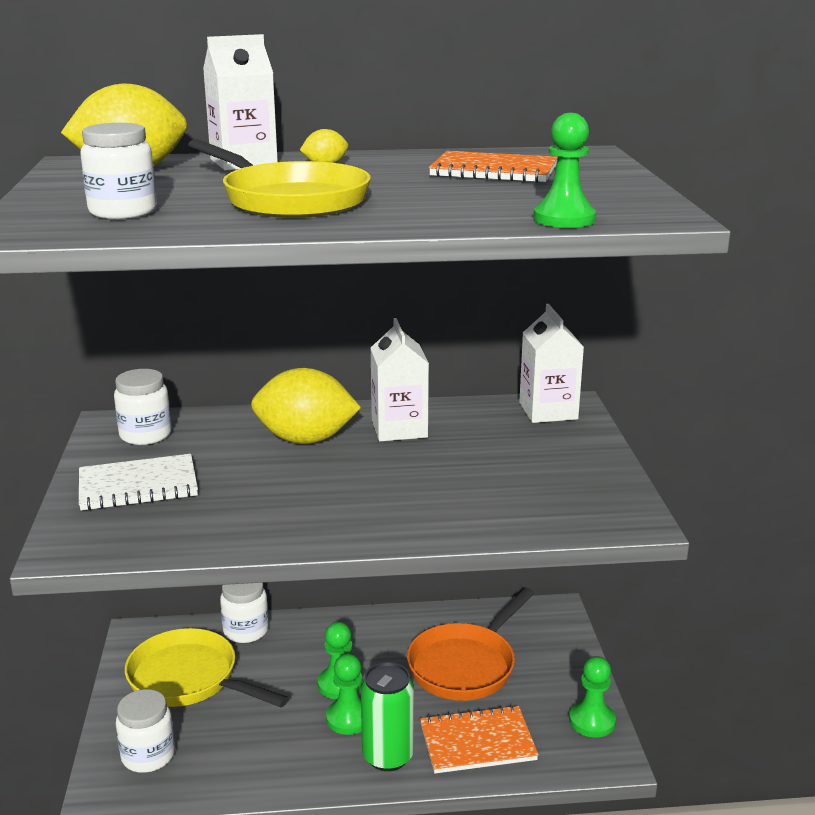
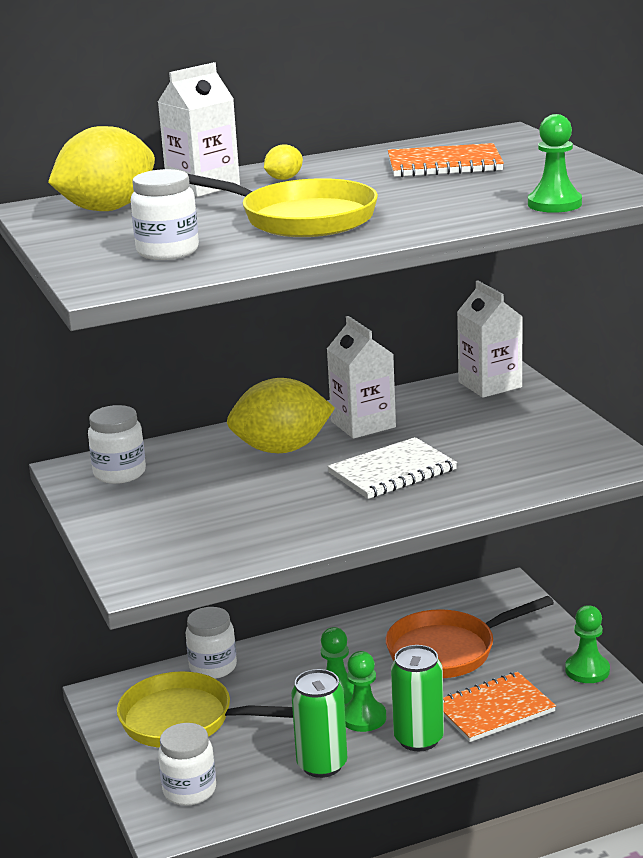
camera: 15 degrees left, 0 degrees up
(138, 485) = (156, 517): white notebook -> white notebook (392, 471)
(282, 760) = (322, 765): none -> green can
(465, 665) = (448, 651): orange pan -> orange pan turned 45 degrees clockwise

